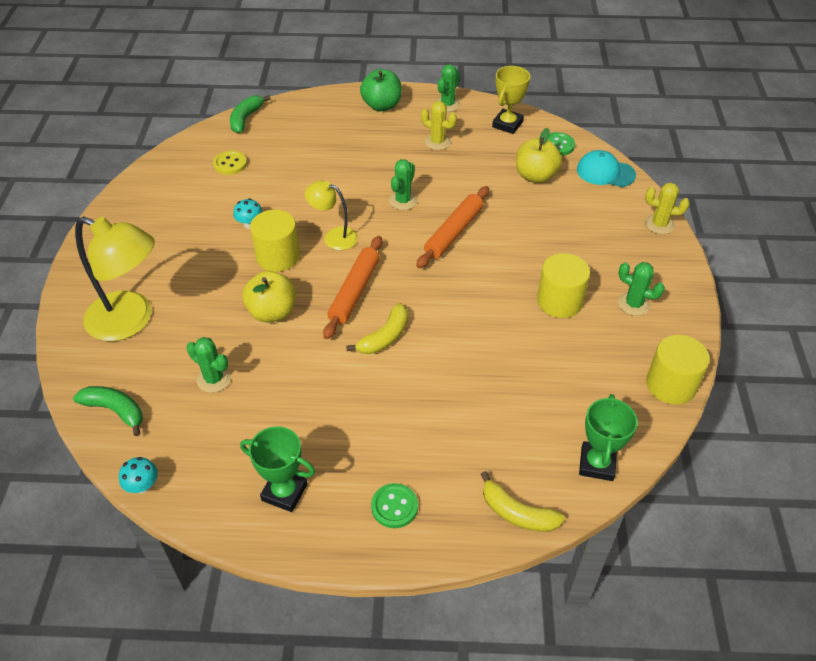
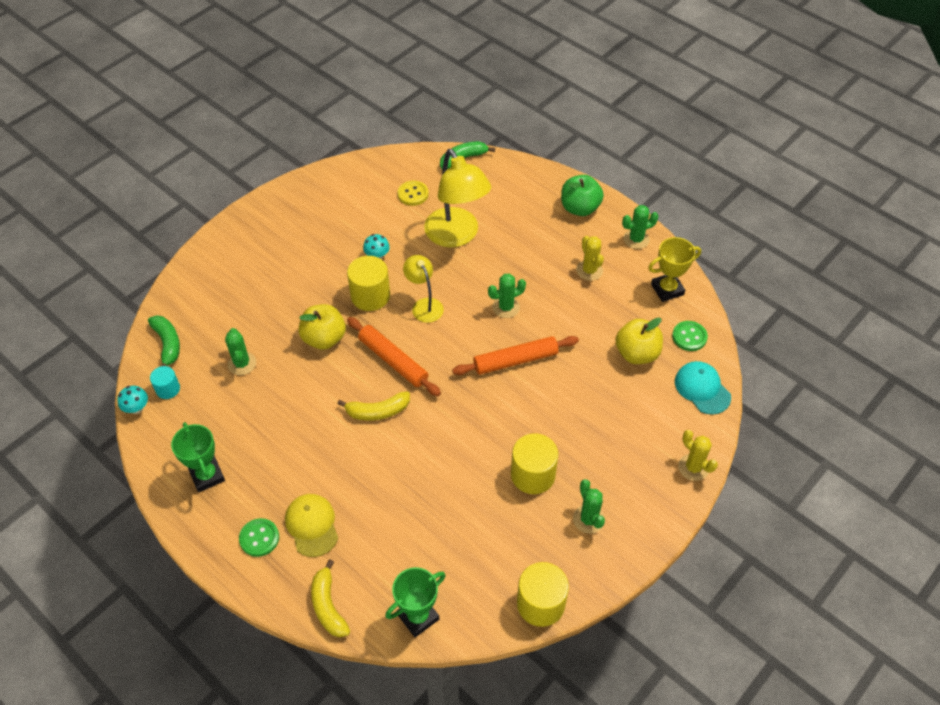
camera: 40 degrees right, 5 degrees up
(131, 321) = (233, 283): yellow lamp -> yellow lamp (456, 236)
(159, 448) = (168, 389): none -> turquoise cylinder
(354, 292) = (393, 360): orange rolling pin -> orange rolling pin turned 75 degrees clockwise
(430, 461) = (312, 525): none -> yellow cap

